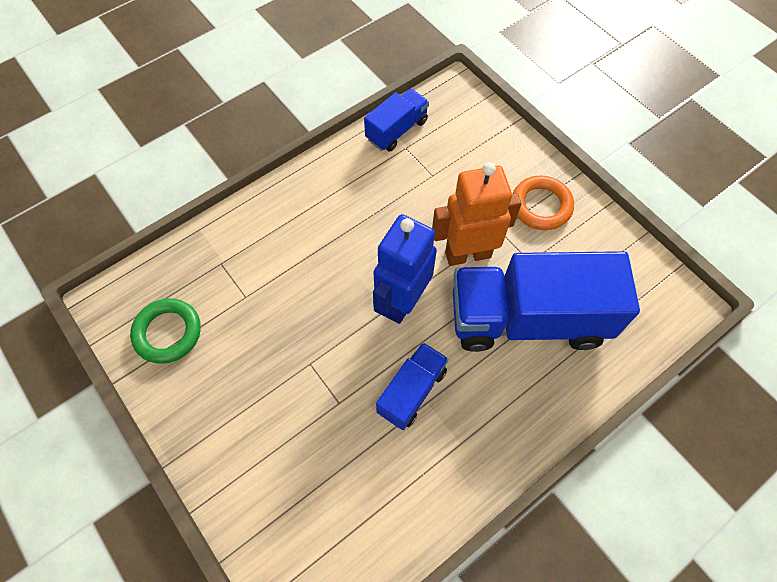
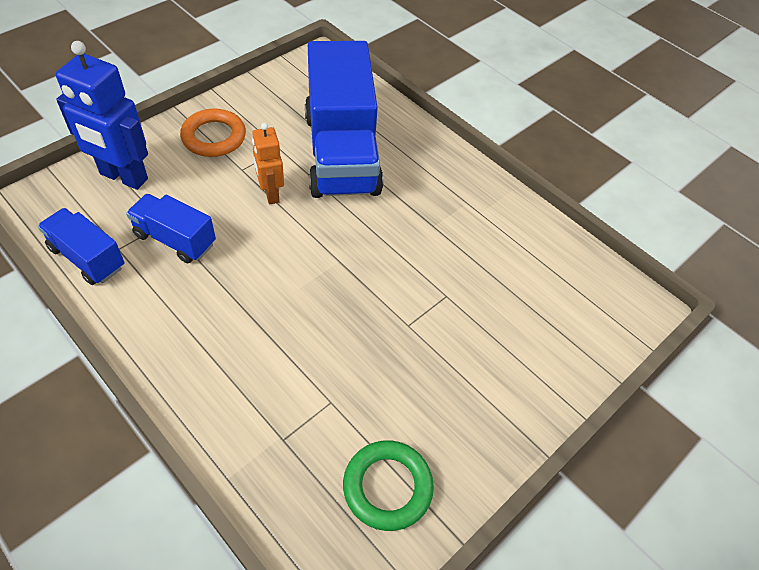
camera: 100 degrees left, 10 degrees down
(402, 302) = (329, 246): blue robot -> blue robot (123, 177)
(412, 391) = (425, 237): blue truck -> blue truck (175, 239)
(467, 254) = (271, 194): orange robot -> orange robot, size x0.59

